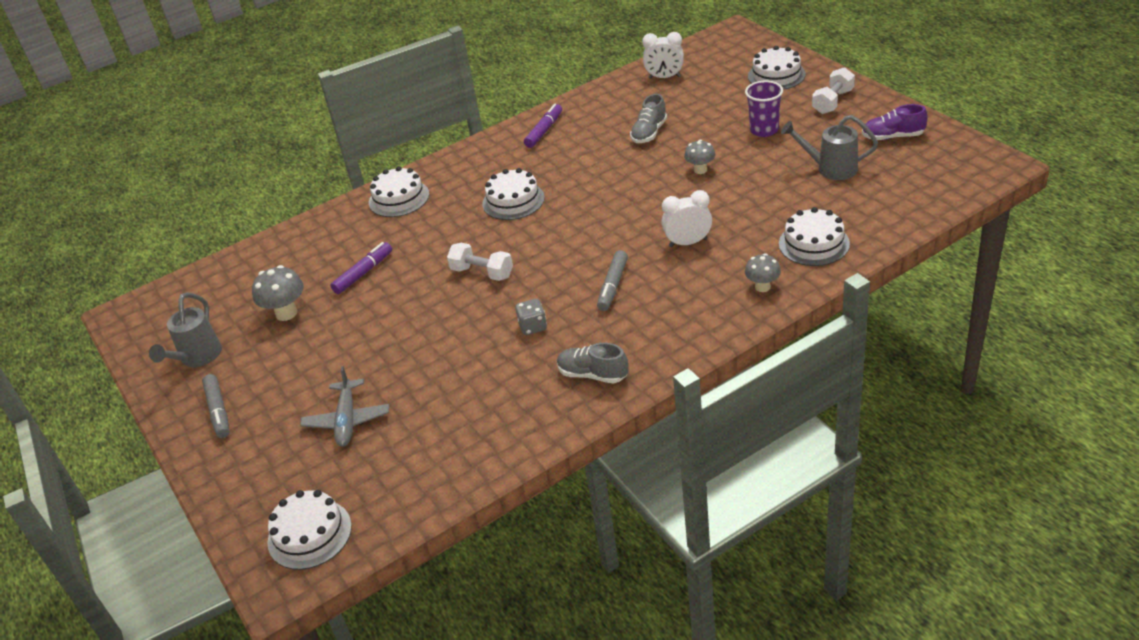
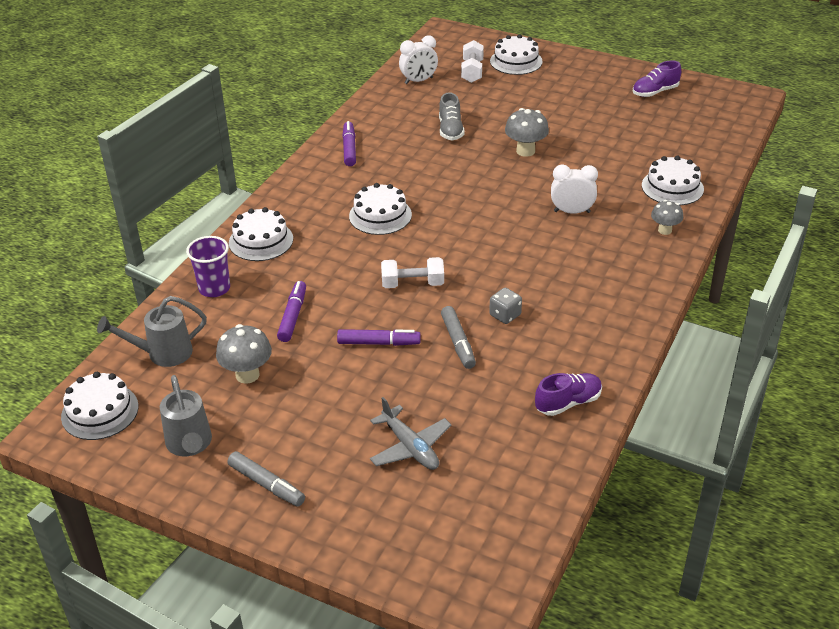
camera: 35 degrees left, 0 degrees up
(309, 534) = (474, 554): white cake -> white cake (100, 411)
(406, 318) = (378, 343): none -> purple marker
(510, 428) = (568, 403): none -> purple shoe
(592, 374) = (595, 338): grey shoe -> none
(613, 286) = (542, 262): grey marker -> grey marker (458, 342)
(688, 243) = (572, 212): white clock -> white clock turned 45 degrees clockwise
(700, 170) = (525, 151): grey mushroom -> grey mushroom, size x1.51
(764, 130) = (548, 107): purple cup -> purple cup (214, 288)
(831, 168) = (631, 126): grey watering can -> grey watering can (163, 353)
(833, 102) = (583, 74): white dumbbell -> white dumbbell (472, 71)

